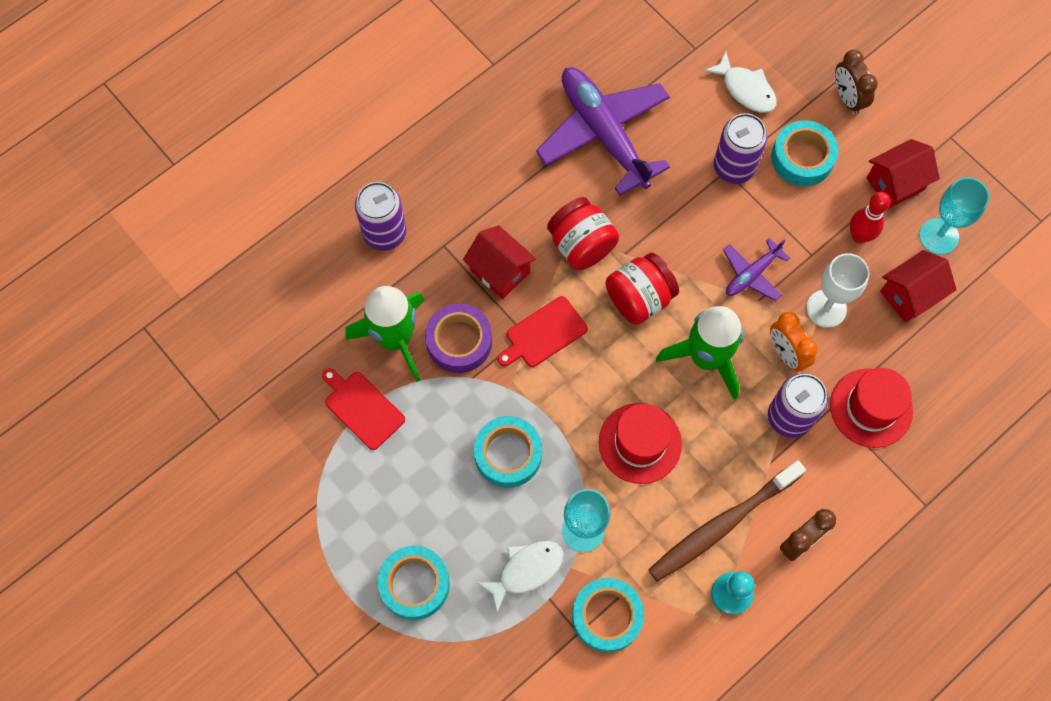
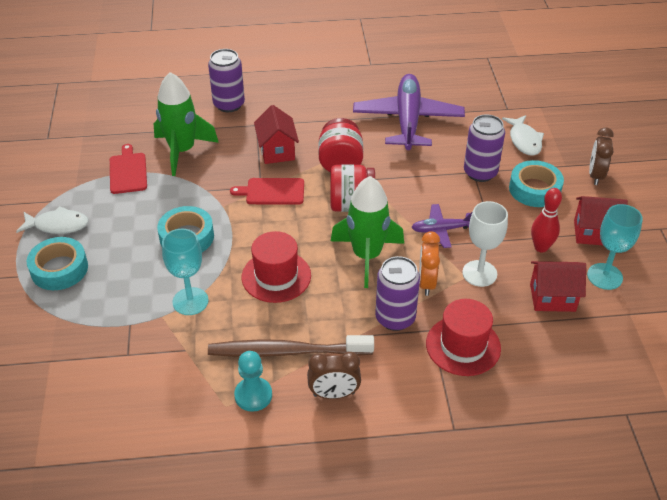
camera: 35 degrees right, 25 degrees down
(459, 341) = (217, 170): purple tape -> none
(526, 570) = (132, 301): white fish -> white fish (58, 225)
(607, 616) = (155, 356): turquoise tape -> none

